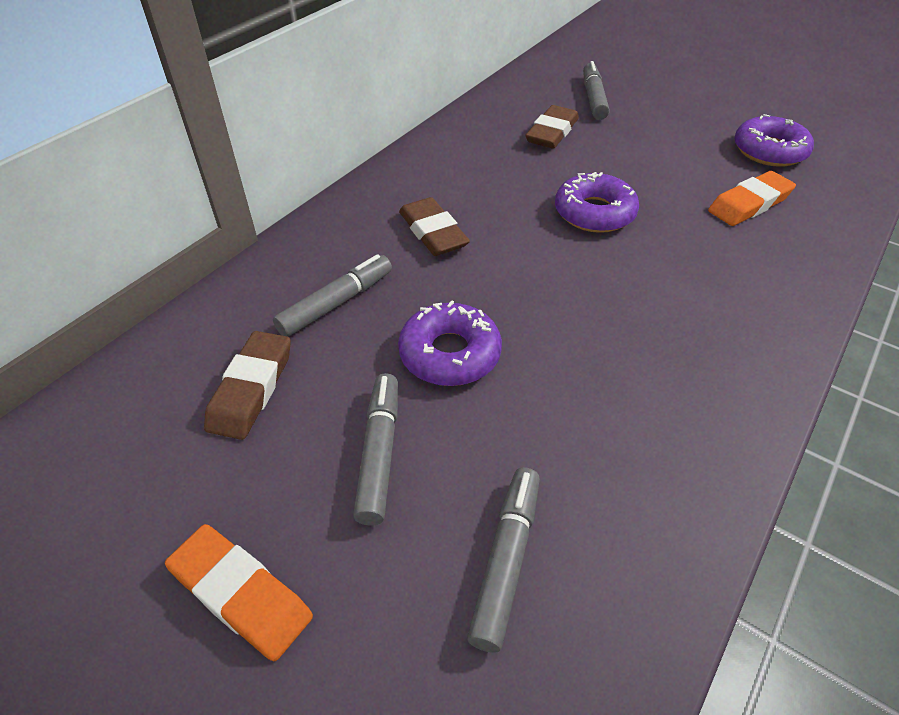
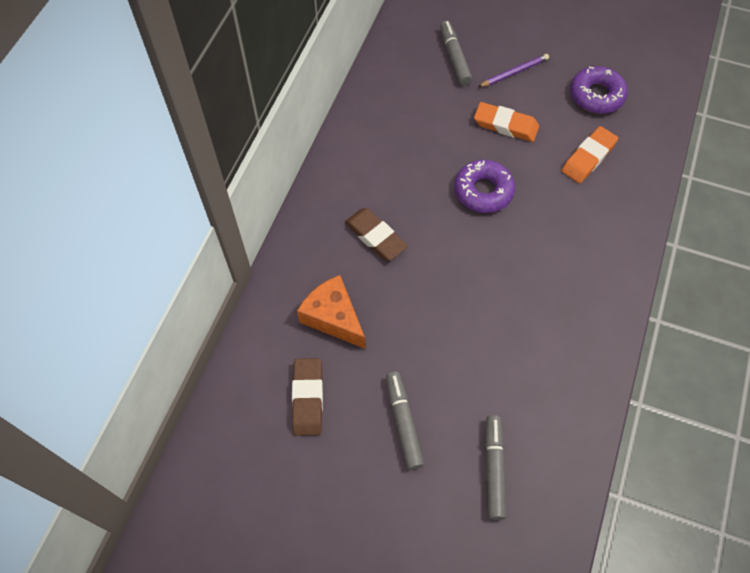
camera: 15 degrees left, 15 degrees up
(241, 594) = (362, 525): orange eraser -> orange eraser (505, 125)
(337, 303) = (333, 317): grey marker -> orange cheese
(450, 354) = (421, 340): purple donut -> none
(552, 132) = (432, 107): brown eraser -> none
(664, 119) = (514, 72): none -> purple pencil

